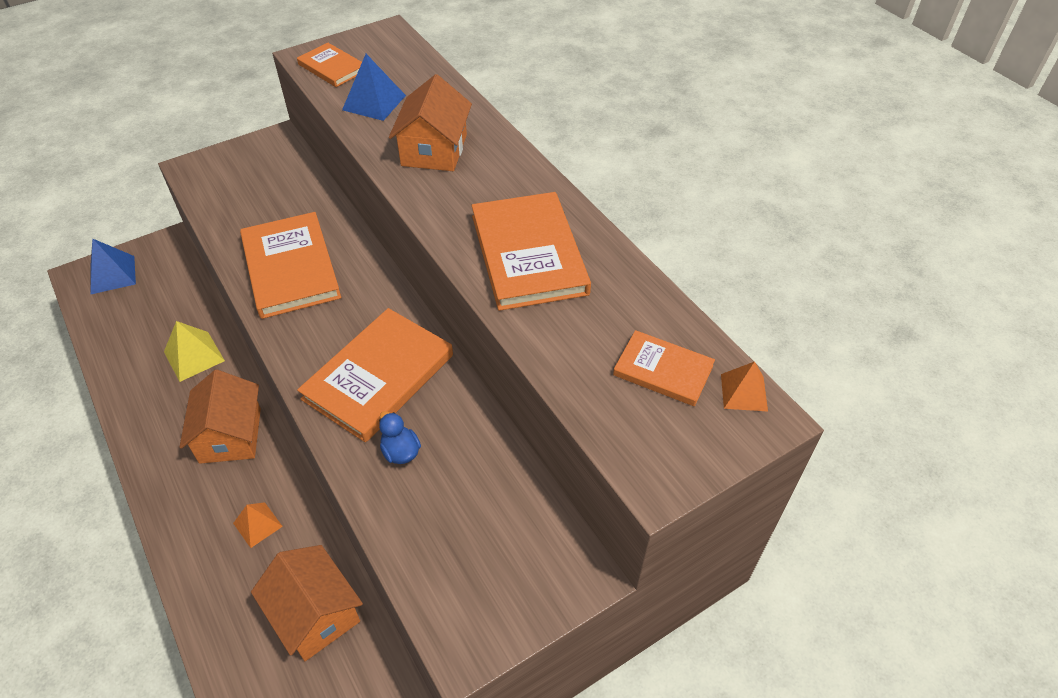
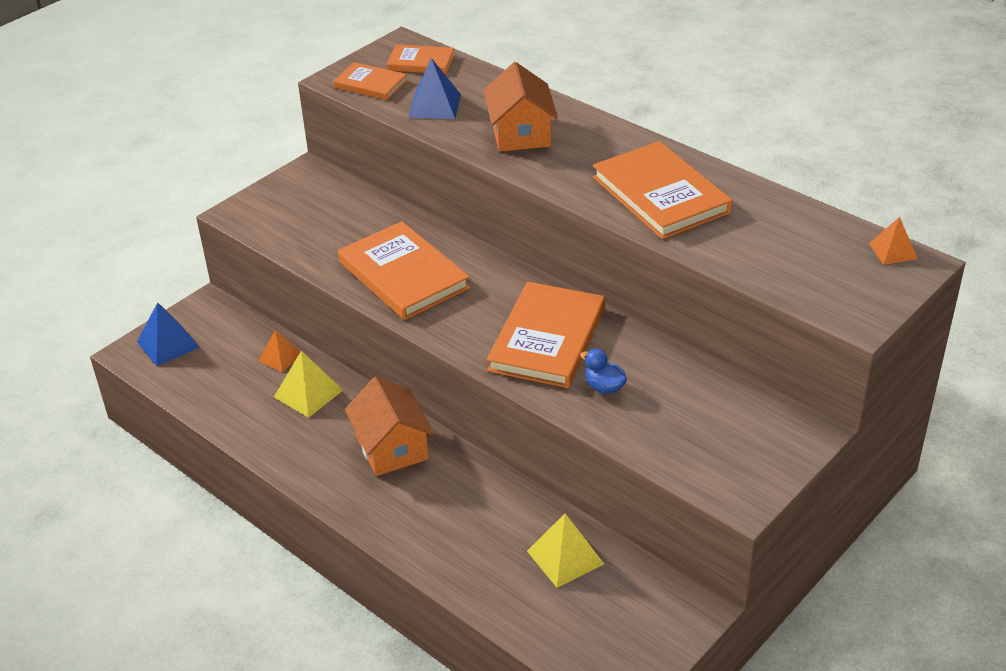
camera: 15 degrees left, 10 degrees down
(257, 524) = (466, 507): orange pyramid -> orange pyramid (280, 357)
(315, 614) = (565, 557): orange house -> yellow pyramid
(663, 370) = (822, 251): orange book -> orange book (421, 62)

